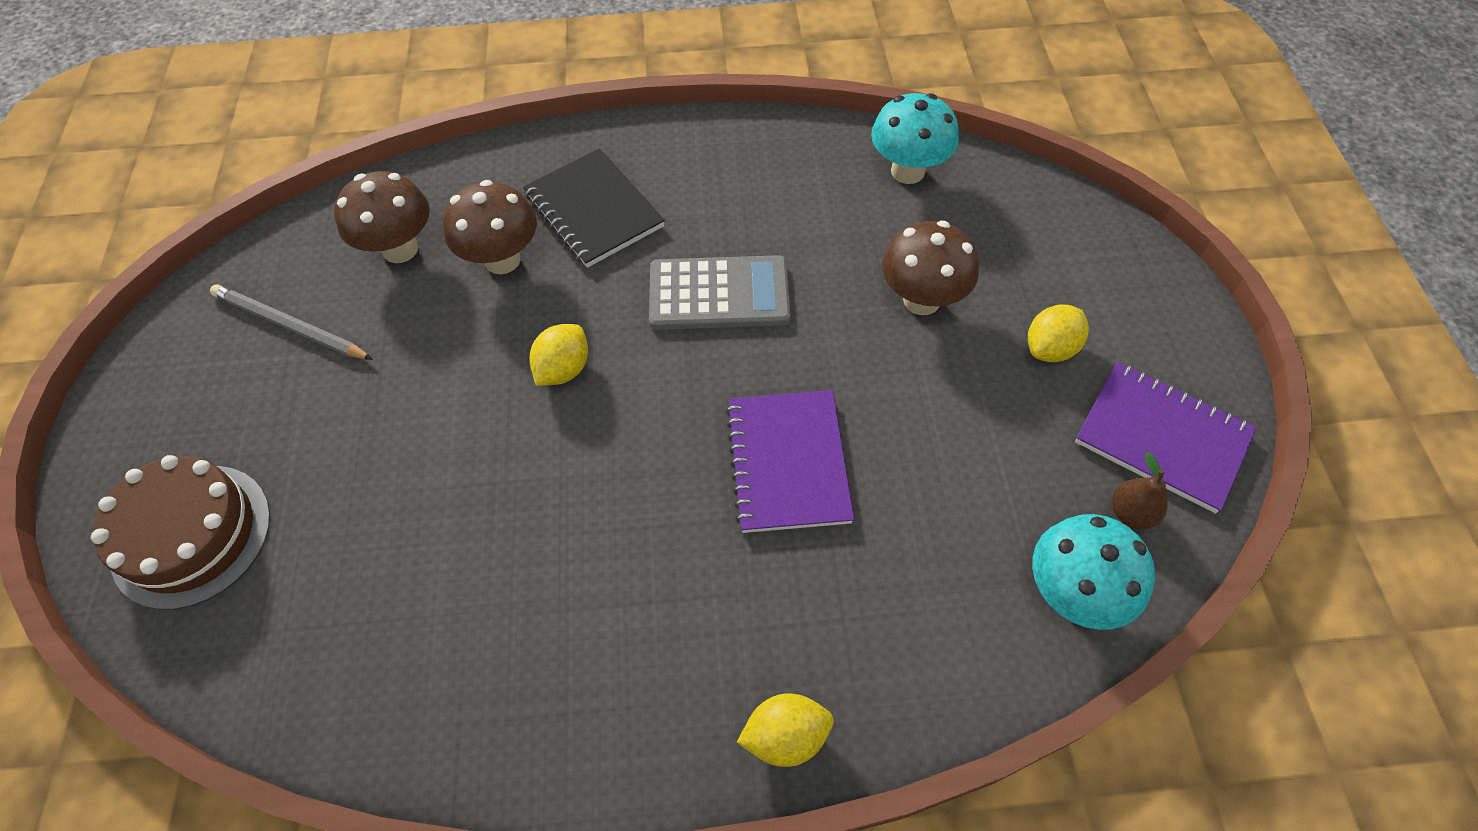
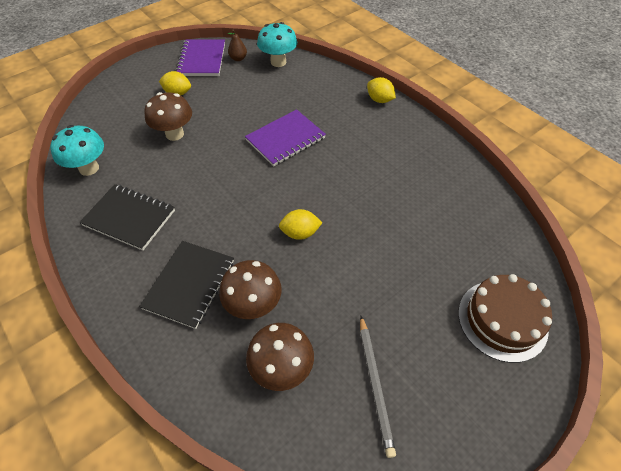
camera: 125 degrees left, 5 degrees down
(719, 294) = (215, 200): grey calculator -> none
(763, 187) = (129, 218): none -> black notebook

